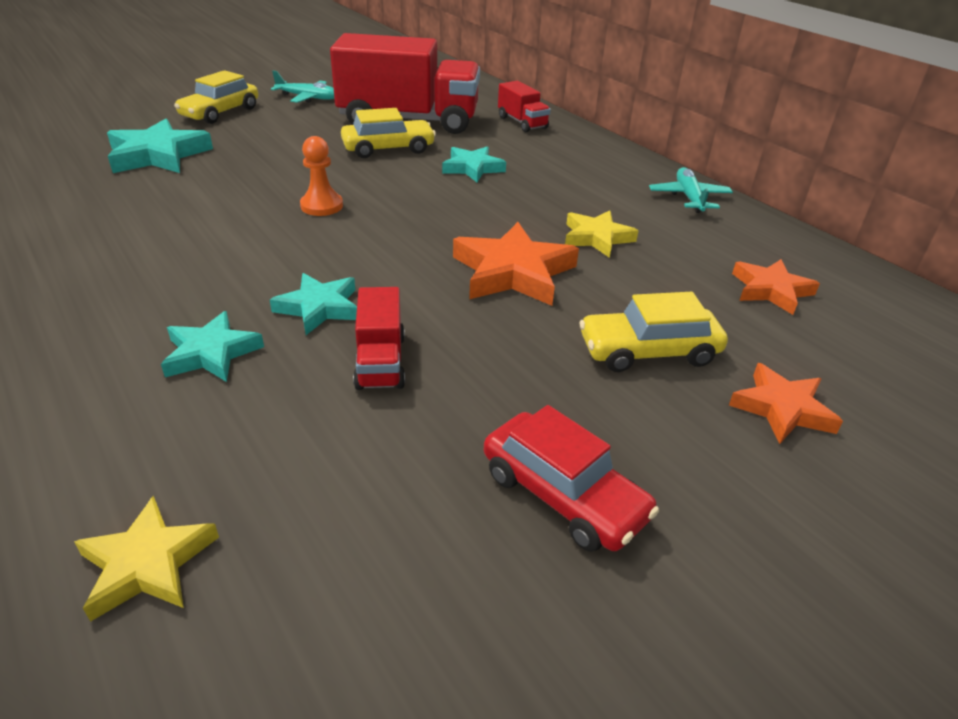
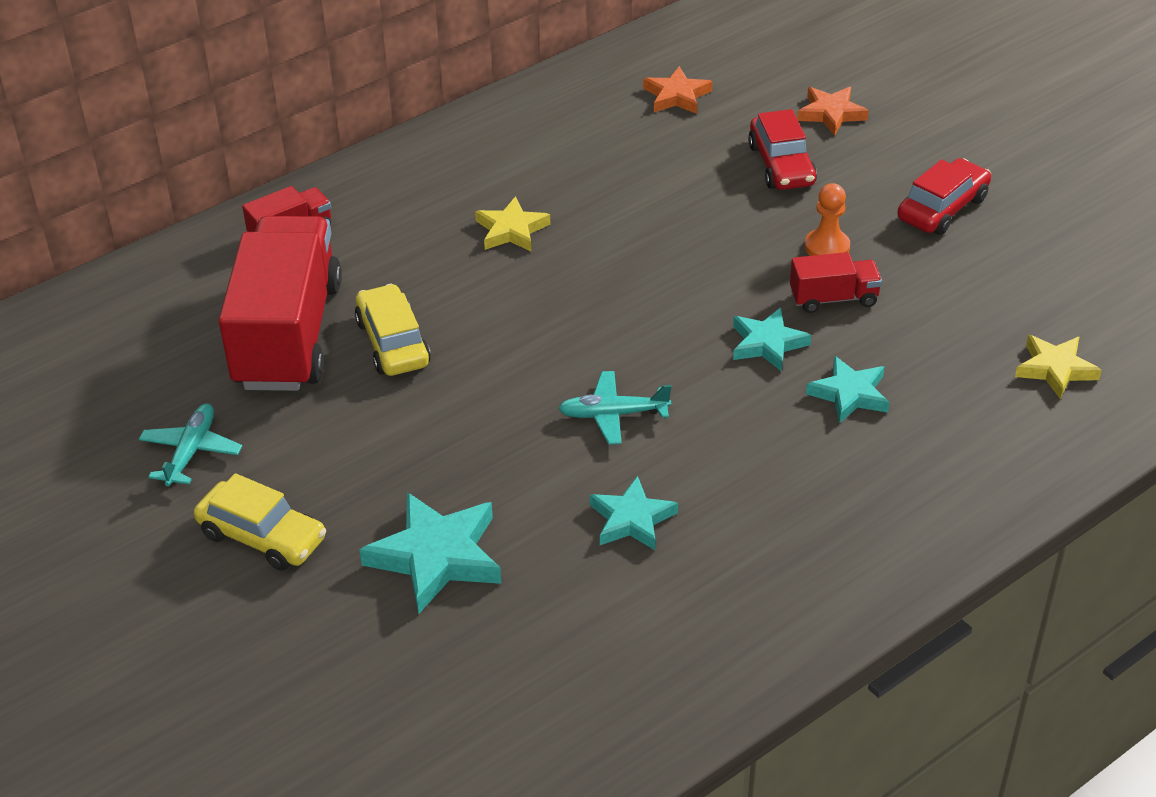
camera: 90 degrees left, 5 degrees up
(322, 206) = (566, 375): orange pawn -> orange pawn (827, 247)
(472, 168) = (446, 268): turquoise star -> turquoise star (632, 519)
(513, 272) = (680, 233): orange star -> none
(597, 238) = (603, 182): yellow star -> yellow star (511, 230)
(648, 351) = (781, 165): yellow car -> red car
(689, 197) = (503, 120): turquoise plane -> turquoise plane (613, 414)

